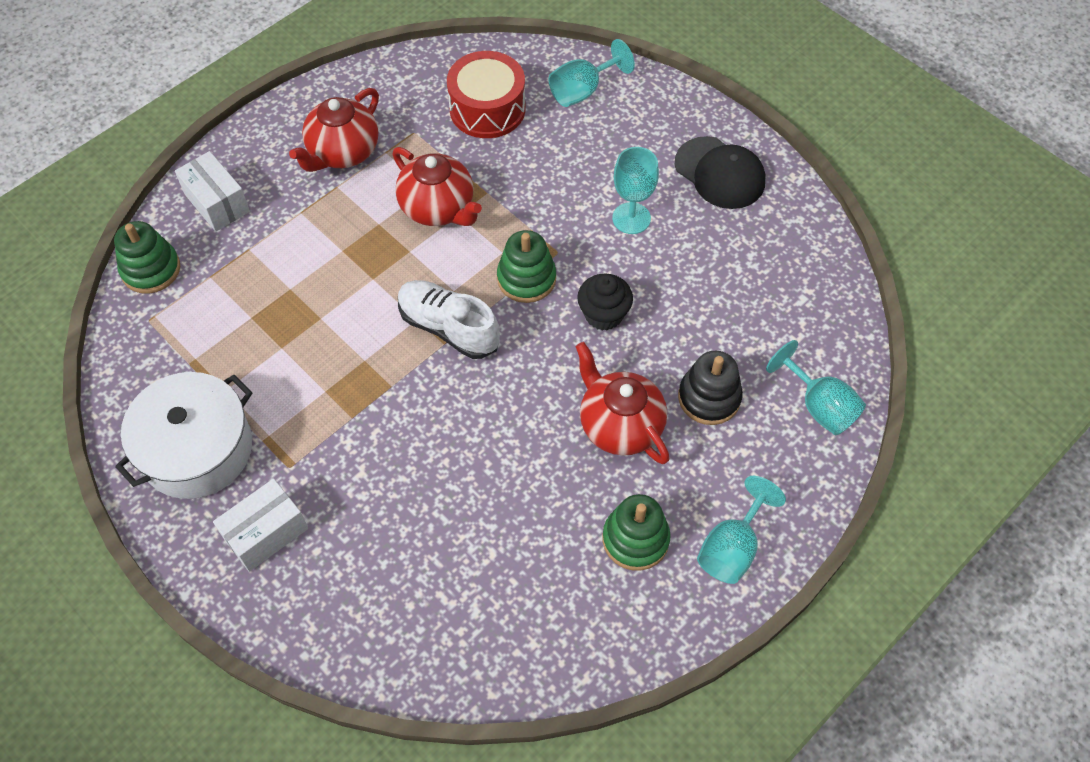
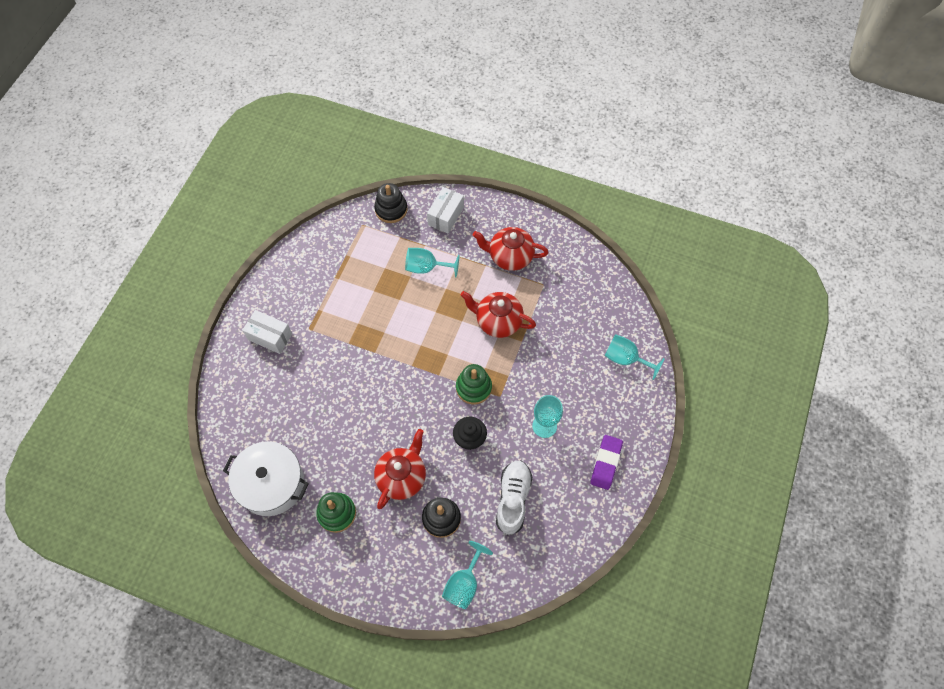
camera: 65 degrees right, 5 degrees up
(151, 269) = (391, 209): green stacking toy -> black stacking toy
(197, 449) = (301, 284): white pot -> white pot (271, 484)
(438, 208) = (498, 321): red teapot -> red teapot turned 90 degrees clockwise
(448, 328) = (423, 363): white shoe -> white shoe (513, 499)
(487, 109) = (581, 314): red drum -> none
(720, 173) = (606, 463): black cap -> purple eraser
(732, 548) = (352, 567): turquoise goblet -> turquoise goblet (426, 267)

